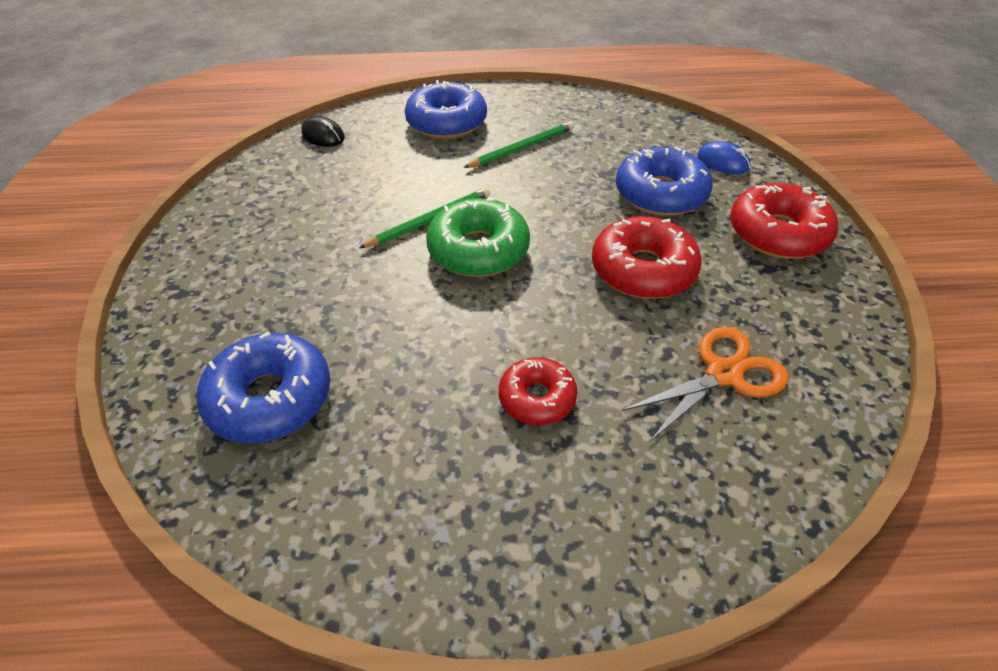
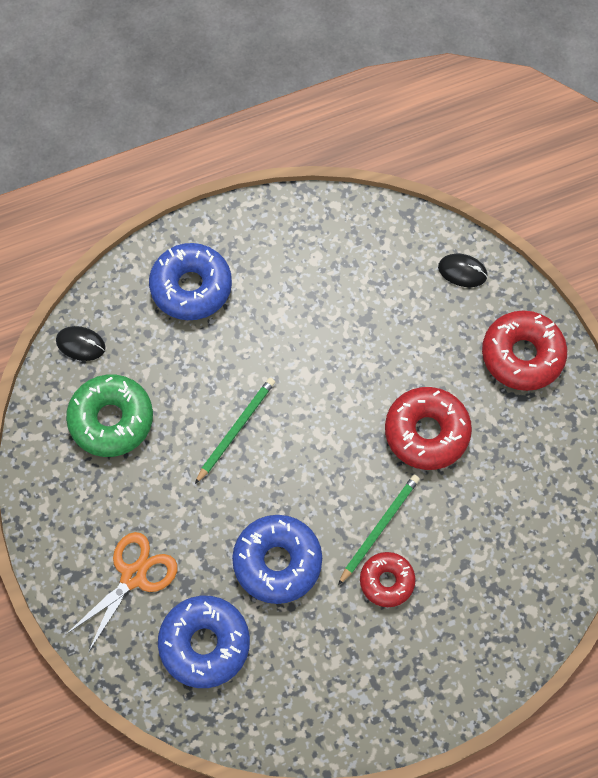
camera: 20 degrees left, 20 degrees up
(478, 250) = (291, 452): green donut -> green donut (111, 420)
(522, 148) = (278, 305): green pencil -> green pencil (379, 528)
(660, 194) = (418, 334): blue donut -> blue donut (277, 562)
(722, 162) = (462, 271): blue mouse -> black mouse
(723, 374) = (506, 518): orange scissors -> orange scissors (133, 576)

